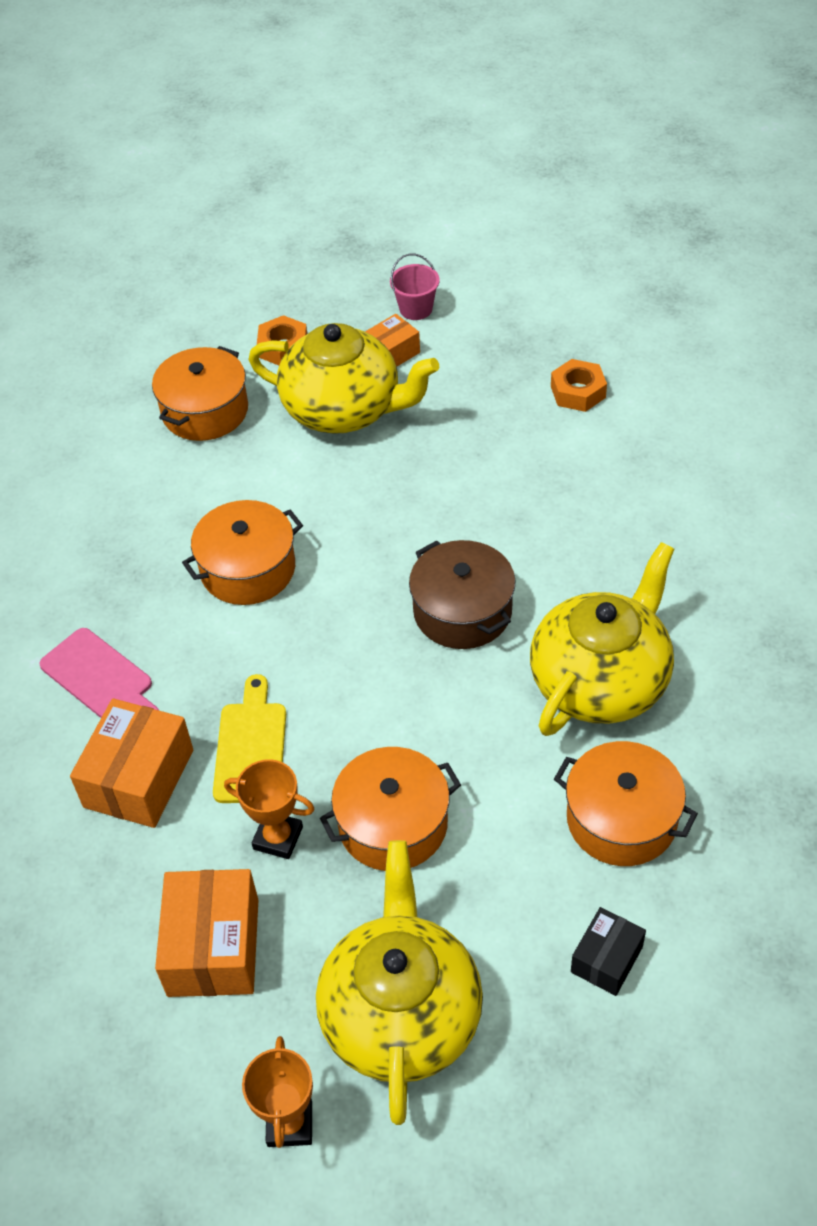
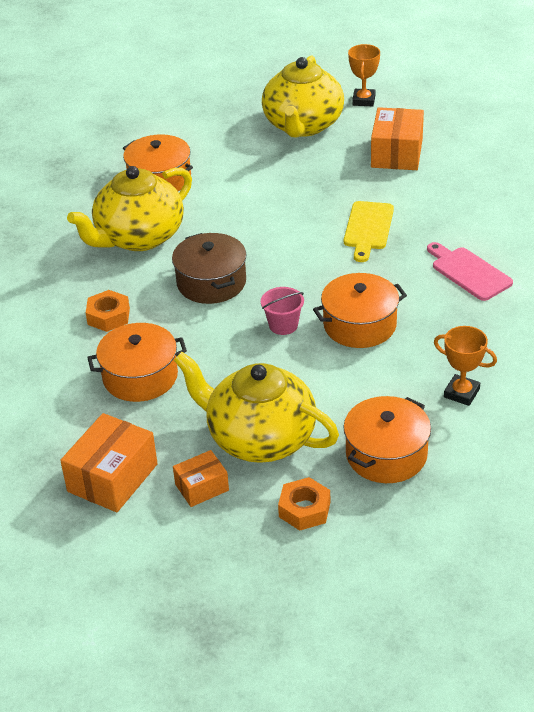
camera: 170 degrees left, 10 degrees down
(139, 778) = (440, 221): orange box -> orange box (112, 478)
(278, 838) = (356, 189): orange trophy -> orange trophy (461, 393)
(393, 824) = (288, 188): orange pot -> orange pot (140, 376)
(416, 309) = (163, 533): pink bucket -> pink bucket (283, 325)
(578, 392) = (52, 426): orange nut -> orange nut (108, 316)
(606, 959) = (194, 133): black box -> none

